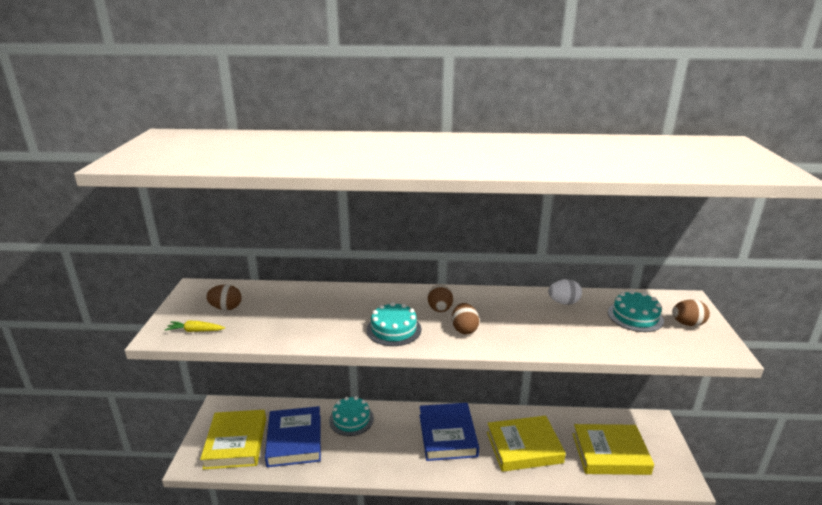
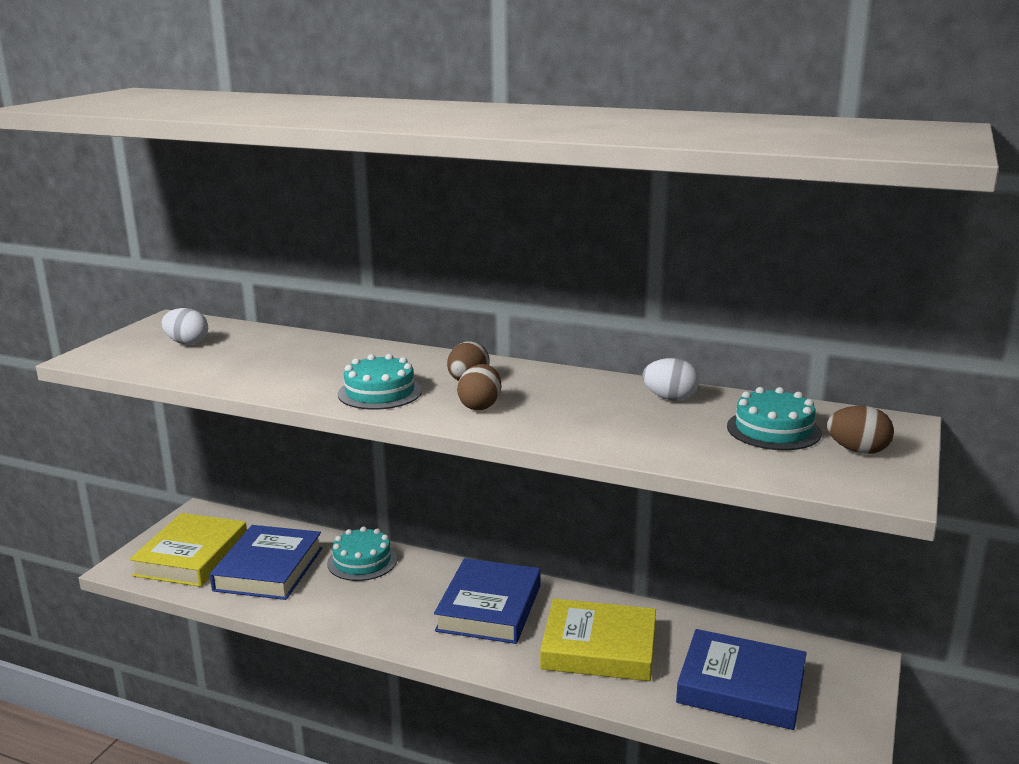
camera: 20 degrees right, 5 degrees down
(195, 331) = (130, 359): yellow carrot -> none
(226, 308) = (187, 343): brown egg -> white egg
(610, 453) = (741, 687): yellow book -> blue book

